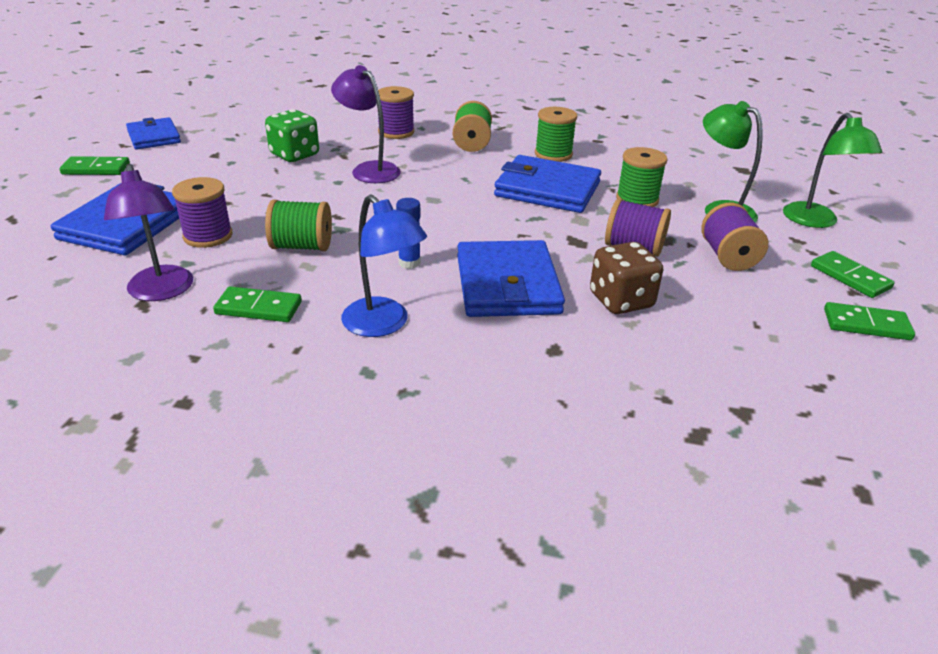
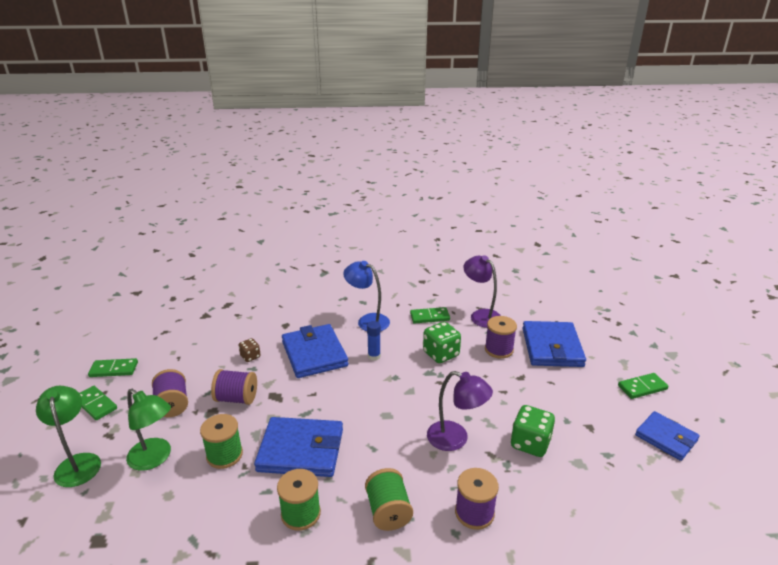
camera: 165 degrees right, 5 degrees down
(302, 246) = (441, 354): green spool -> green dice
(621, 301) = (250, 356): brown dice -> brown dice, size x0.57

